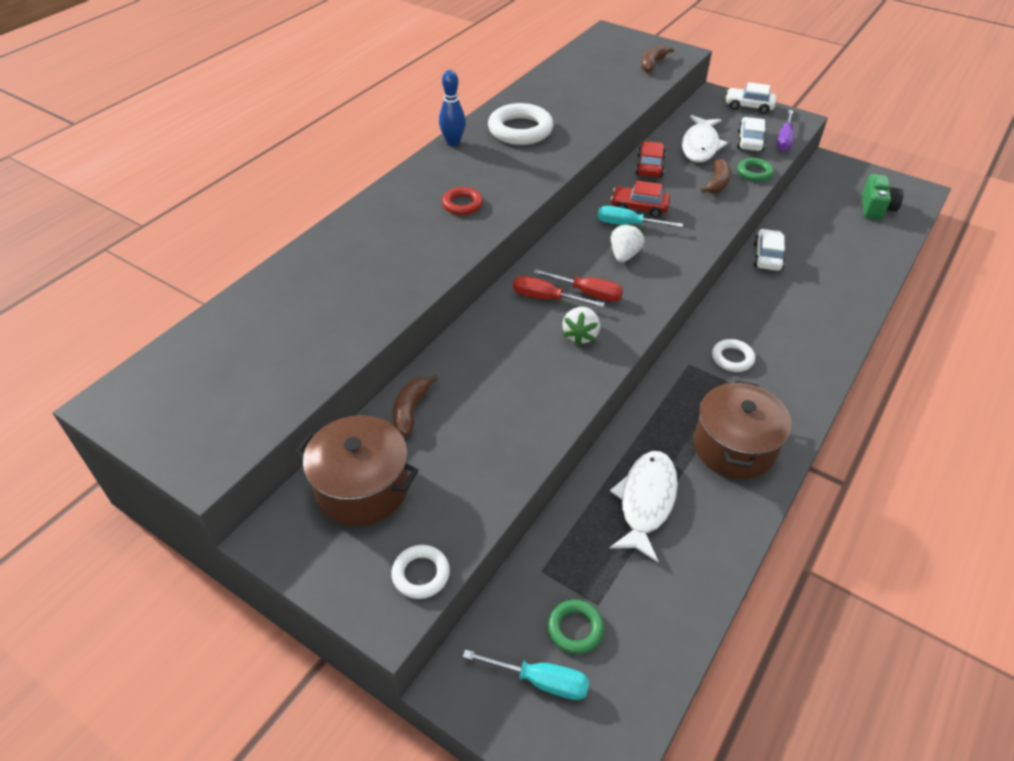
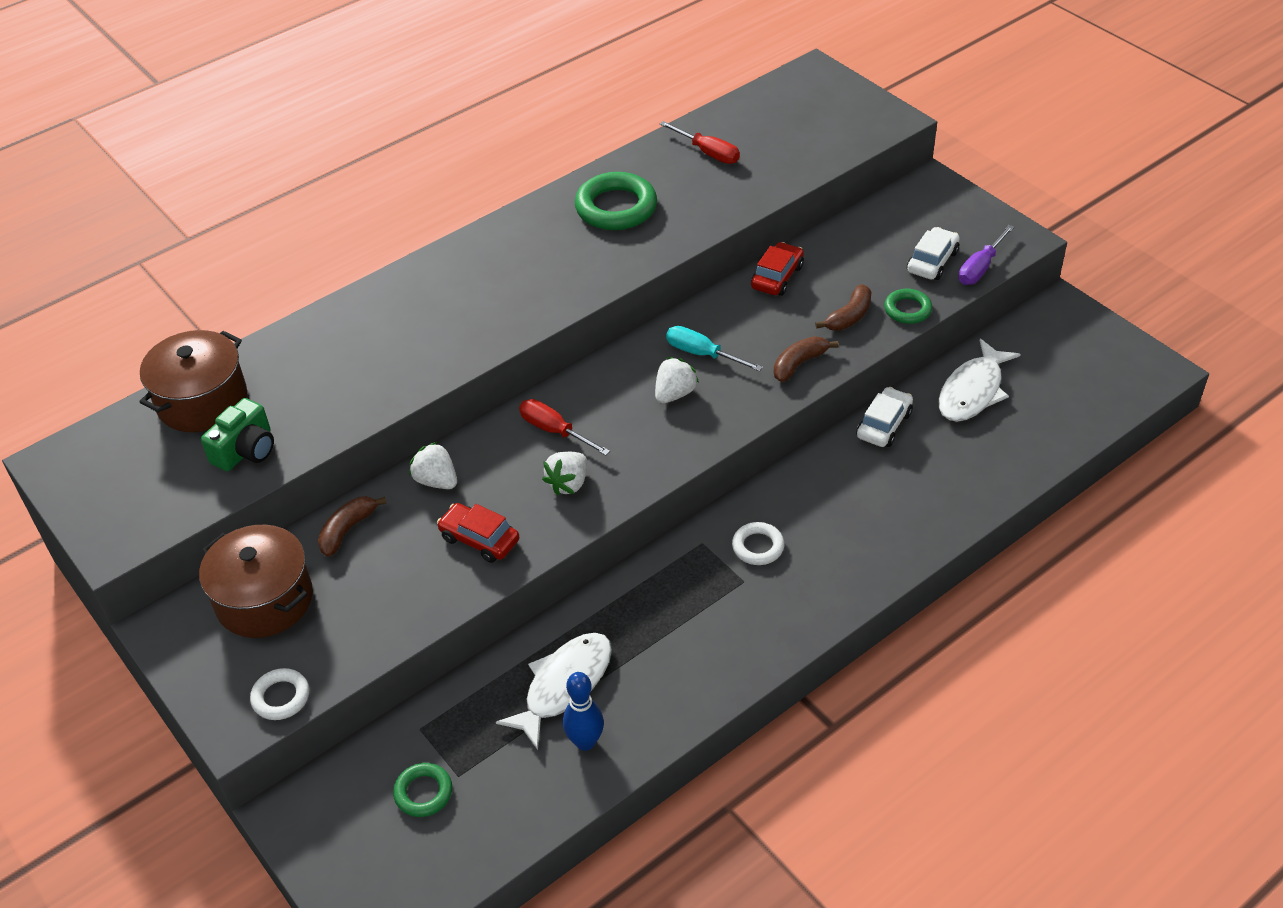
camera: 20 degrees right, 0 degrees up
(453, 143) = (527, 213): blue bowling pin -> blue bowling pin (585, 742)
(462, 204) = (495, 299): red ring -> none
(469, 355) = (436, 481): none -> white strawberry
(520, 130) = (616, 208): white ring -> green ring
(541, 680) = (366, 831): turquoise screwdriver -> none
(588, 293) = (605, 434): red screwdriver -> red screwdriver (708, 153)
(639, 207) = (730, 333): red car -> red car (479, 539)
(652, 64) = (841, 132): brown banana -> brown banana (799, 364)
(700, 146) = (861, 258): white fish -> white fish (973, 391)
(734, 446) = (696, 650): brown pot -> brown pot (202, 401)
(748, 106) = (966, 207): white car -> none
(876, 208) = (1077, 383): green camera -> green camera (246, 450)

